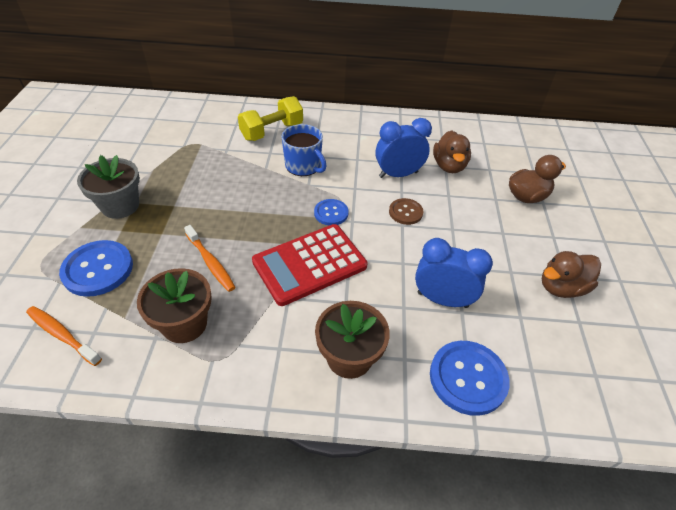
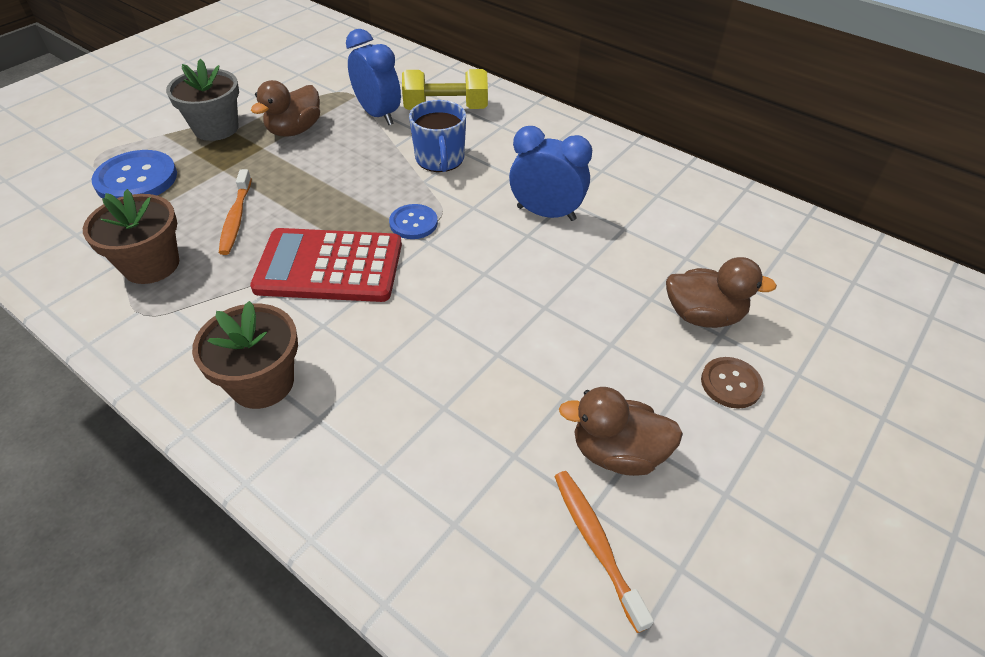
camera: 35 degrees right, 0 degrees up
(62, 335) = (51, 224): orange toothbrush -> orange toothbrush (596, 544)
(405, 212) = (505, 261): brown button -> brown button (731, 384)
(442, 299) = (435, 380): blue clock -> blue clock (378, 115)
(449, 166) = (628, 230): brown duck -> brown duck (294, 130)
(468, 378) = (364, 483): blue button -> none

